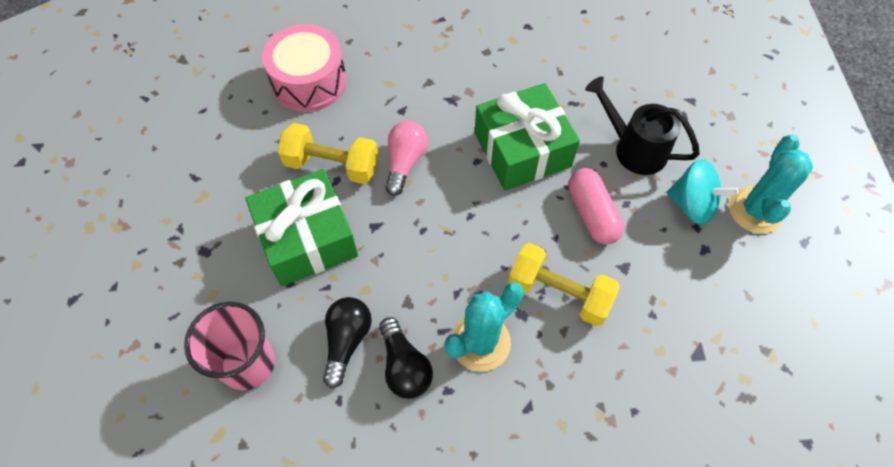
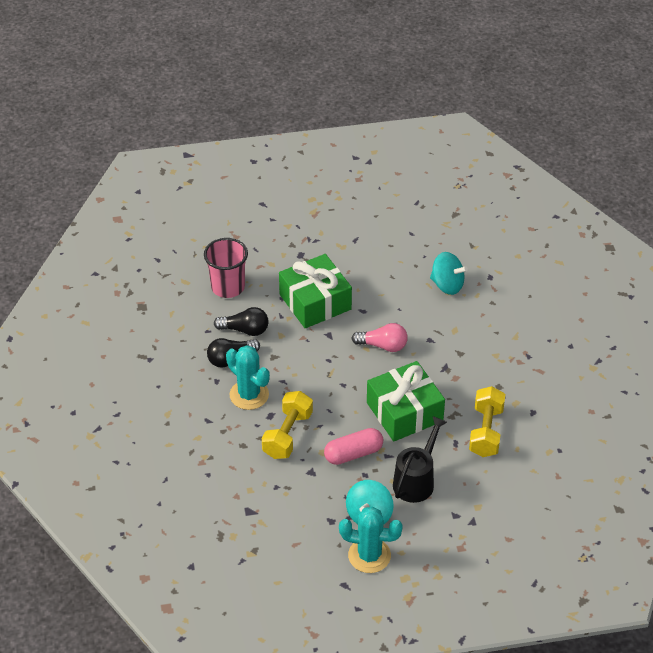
camera: 85 degrees right, 15 degrees down
(309, 82) = (447, 285): pink drum -> turquoise spinning top
(332, 165) = (375, 307): yellow dumbbell -> yellow dumbbell (486, 432)

